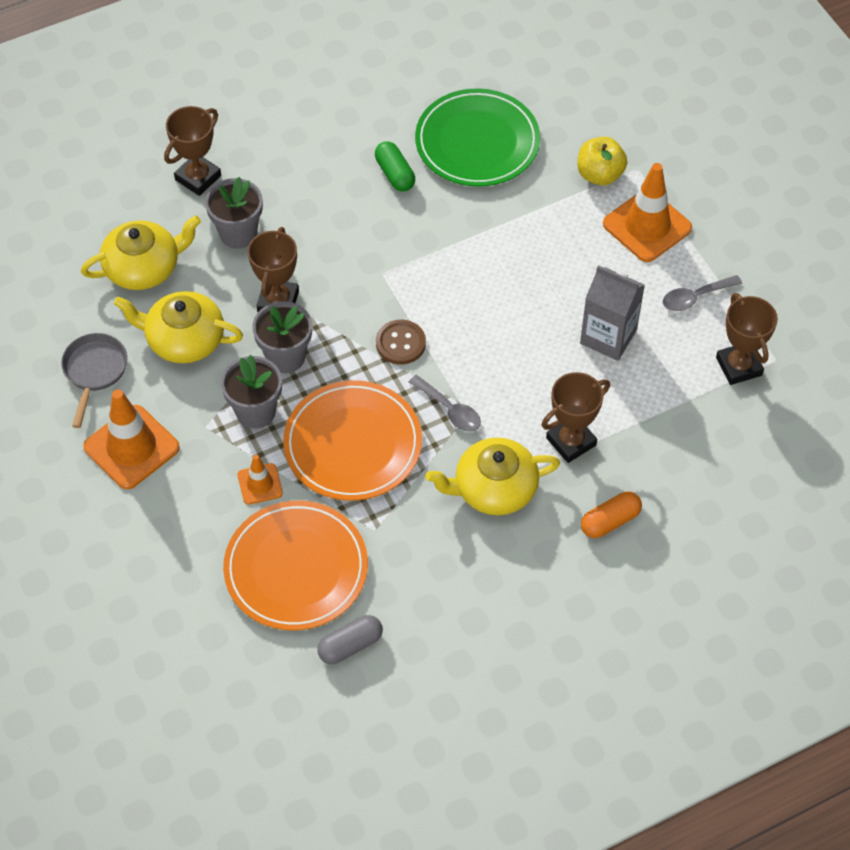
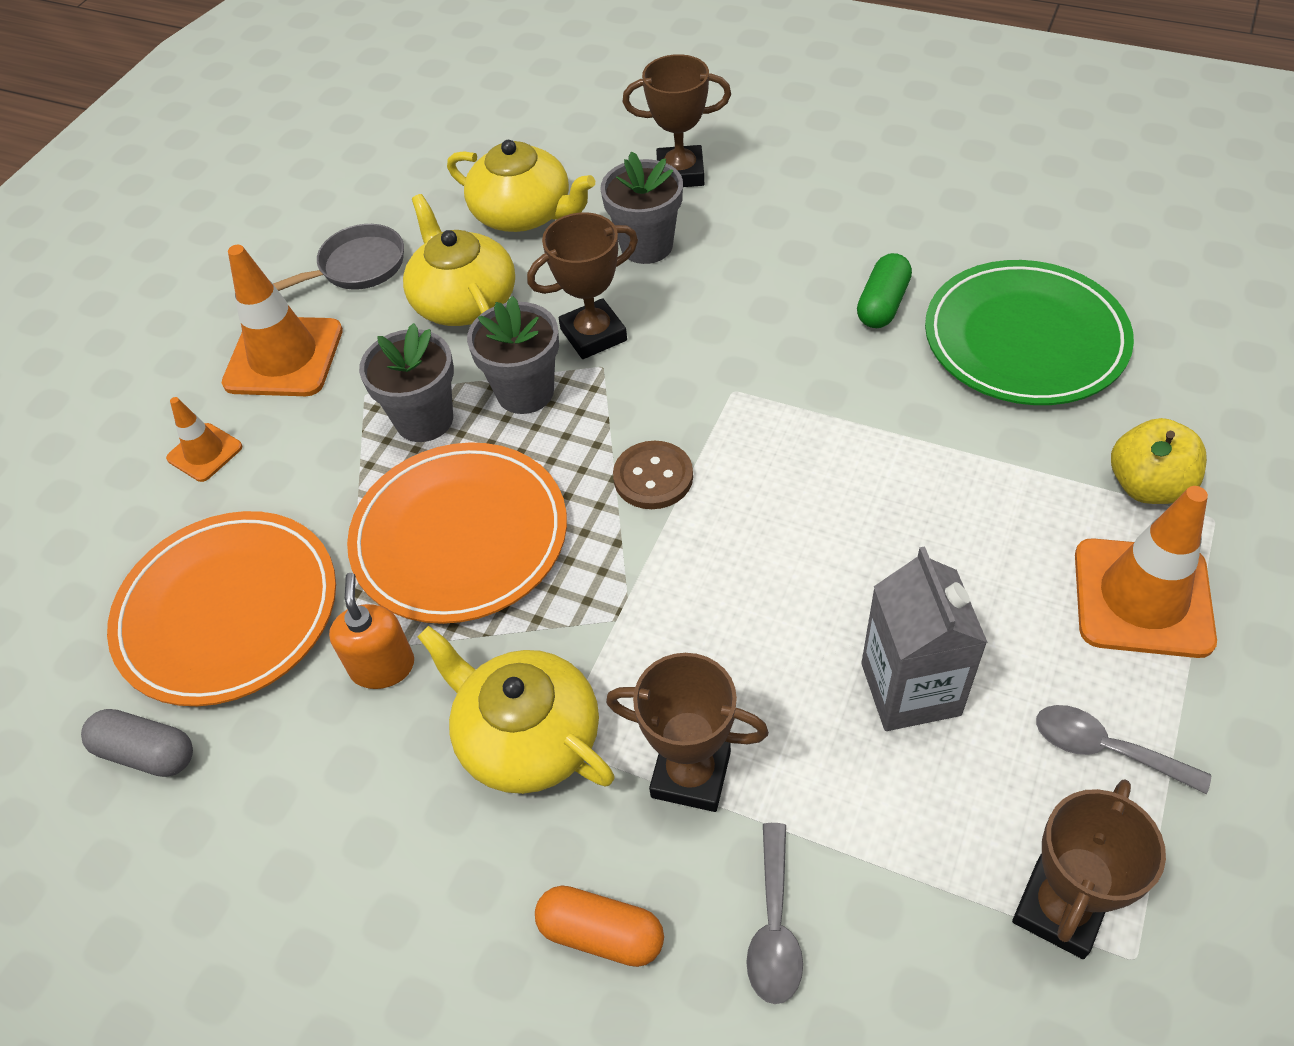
camera: 55 degrees right, 5 degrees down
(260, 484) = (325, 493): orange traffic cone -> orange traffic cone (205, 452)
(398, 521) = (382, 666): none -> orange soap dispenser
(450, 410) = (605, 596): grey spoon -> grey spoon (774, 927)

